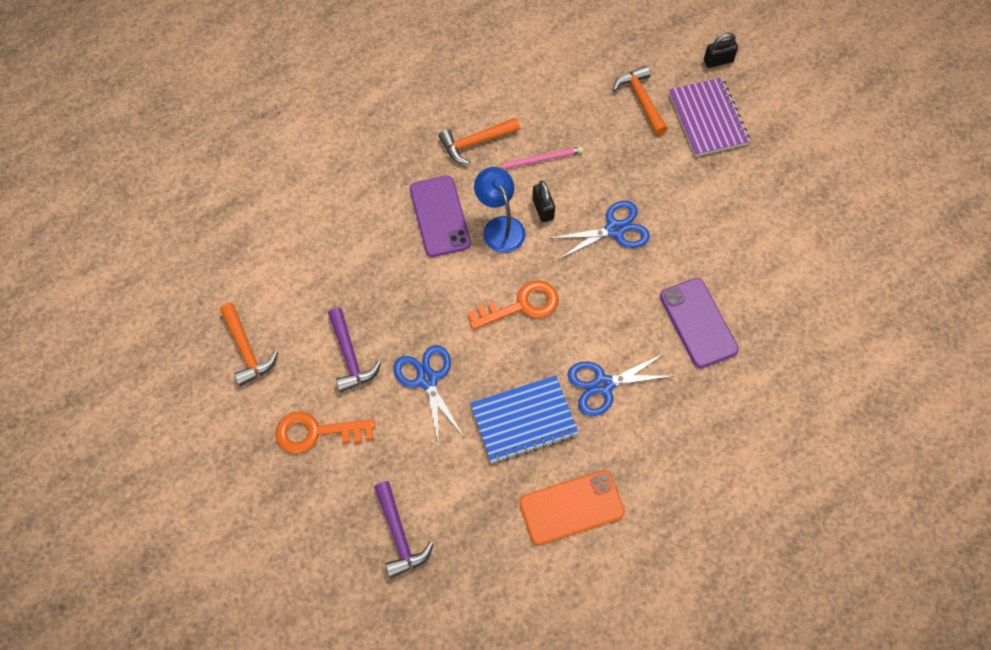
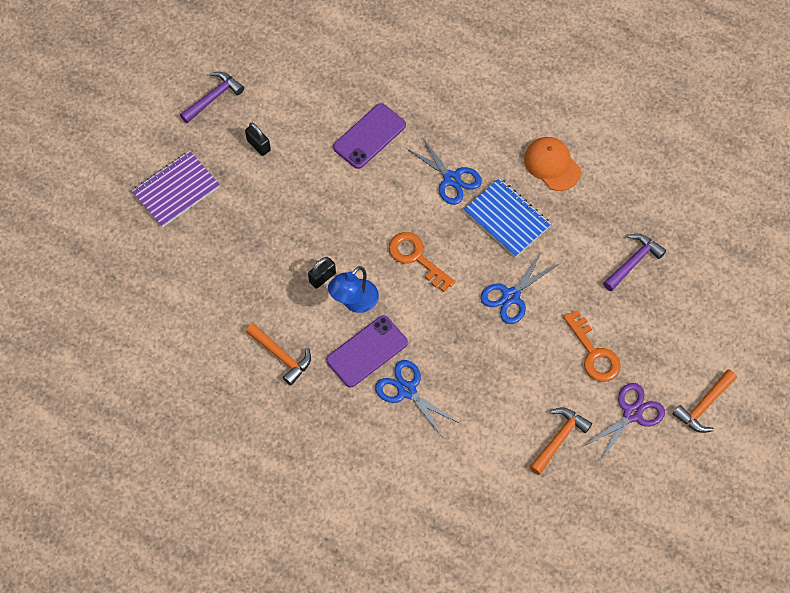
camera: 115 degrees left, 0 degrees up
(228, 436) = (632, 413): none -> purple scissors
(350, 357) = (523, 359): purple hammer -> purple hammer (213, 97)
(538, 160) = (276, 299): pink pencil -> none
(571, 507) = (552, 165): orange phone -> orange cap
(615, 229) = (316, 219): blue scissors -> blue scissors (407, 390)
(641, 99) = (178, 246): orange hammer -> orange hammer (703, 406)
(718, 61) = (110, 202): black padlock -> black padlock (258, 145)

